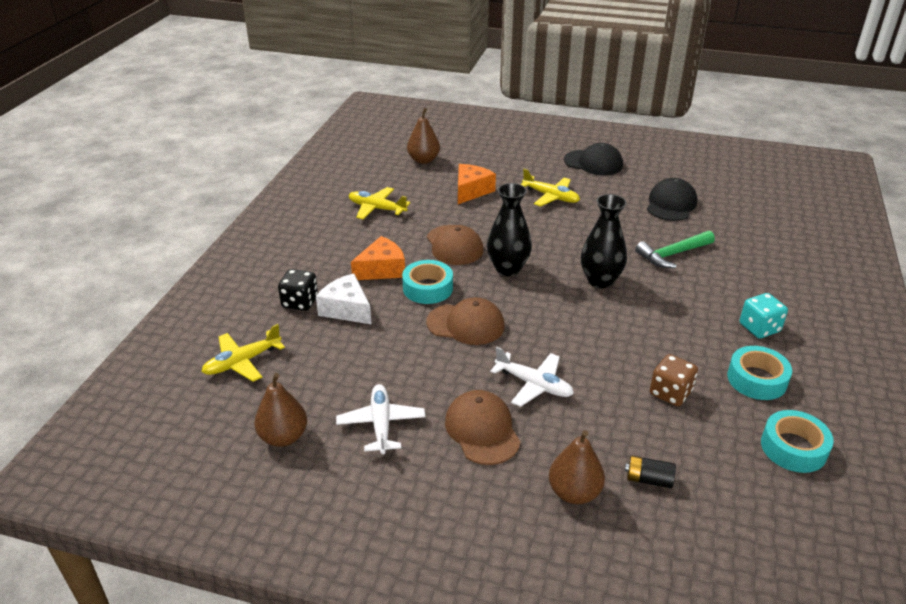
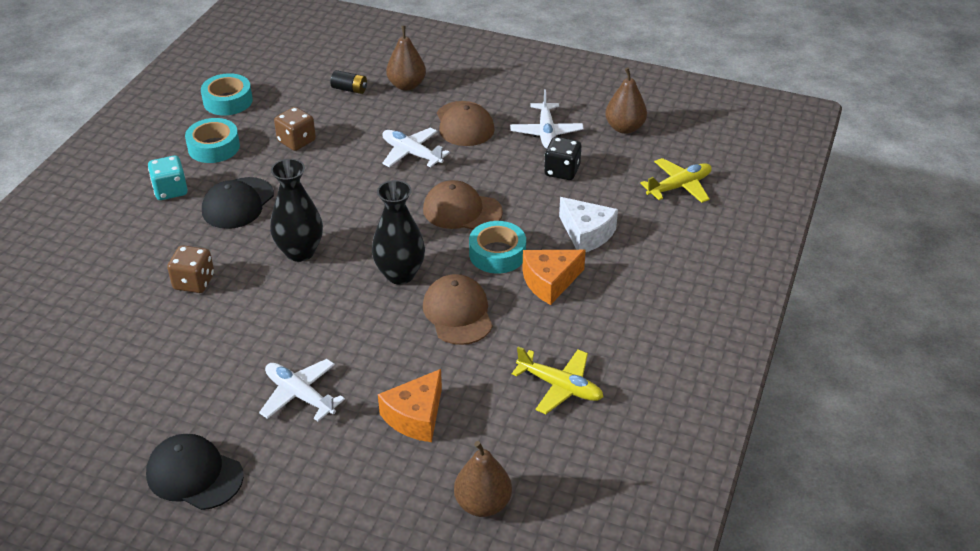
camera: 175 degrees left, 5 degrees up
(300, 302) = (638, 245): black dice -> black dice (562, 171)
(551, 197) = (300, 395): yellow plane -> white plane
(671, 204) = (134, 368): black cap -> black cap (238, 203)
(672, 254) = (194, 282): green hammer -> brown dice

